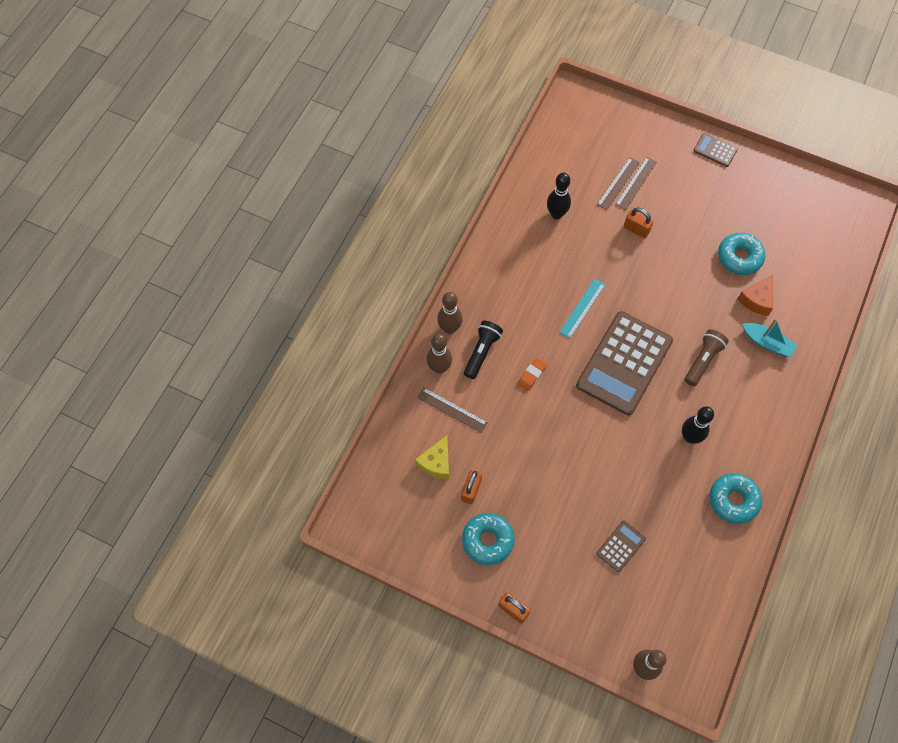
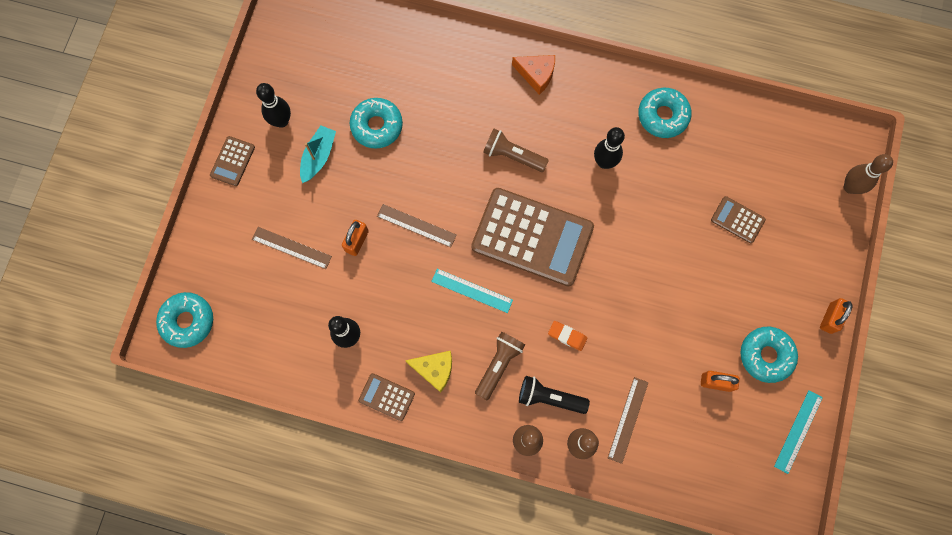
camera: 100 degrees left, 10 degrees up
(415, 552) = (798, 431): none -> turquoise ruler
(436, 462) = (693, 426): yellow cheese -> yellow cheese (434, 369)
(503, 234) = (386, 397): none -> brown calculator
(515, 318) = (498, 365): none -> brown flashlight
(585, 109) = (187, 321): none -> turquoise donut
(618, 183) = (294, 268): brown ruler -> brown ruler (416, 225)
(748, 188) = (281, 121): none -> black bowling pin
(757, 300) = (428, 105): orange cheese -> orange cheese (536, 74)
(767, 343) = (479, 92): turquoise boat -> turquoise boat (318, 157)

